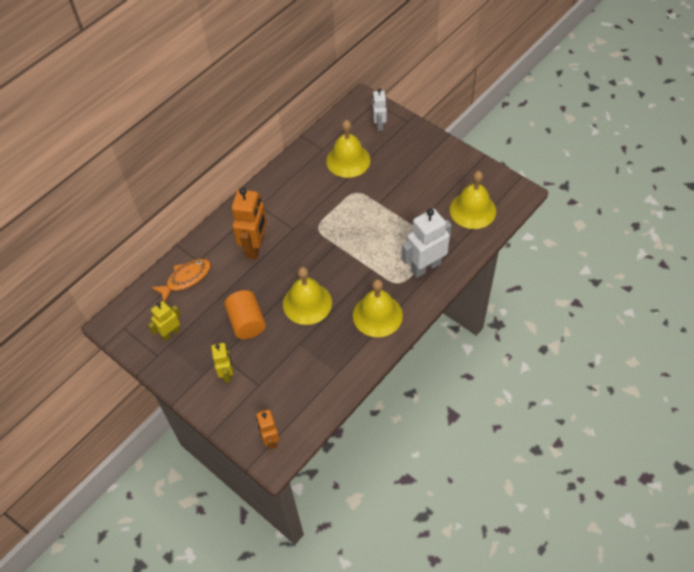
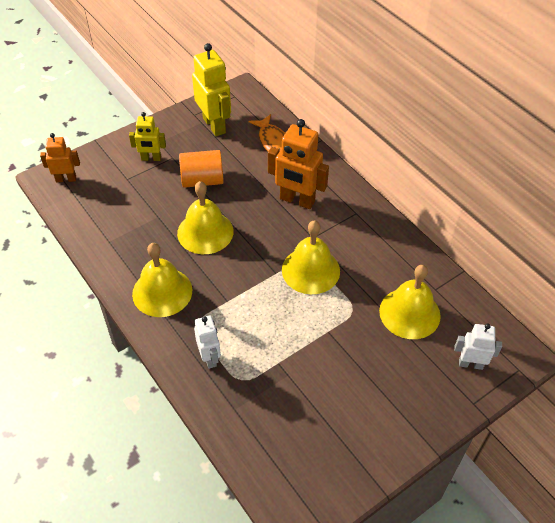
camera: 100 degrees right, 5 degrees down
(170, 333) = (214, 125): yellow robot -> yellow robot, size x1.69
(425, 267) = (209, 357): white robot -> white robot, size x0.59
(472, 210) = (283, 442): yellow bell -> yellow bell (310, 270)

